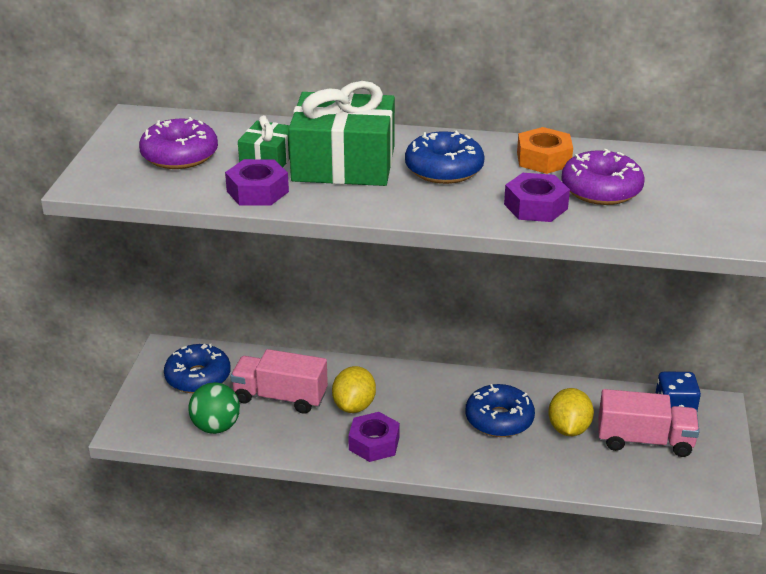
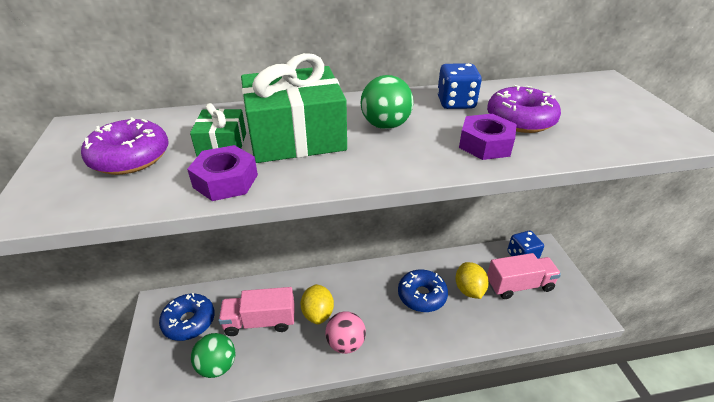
camera: 20 degrees left, 5 degrees up
(374, 443) = (345, 343): purple nut -> pink ball
(444, 169) = (385, 125): blue donut -> green ball
(543, 159) = (456, 103): orange nut -> blue dice

